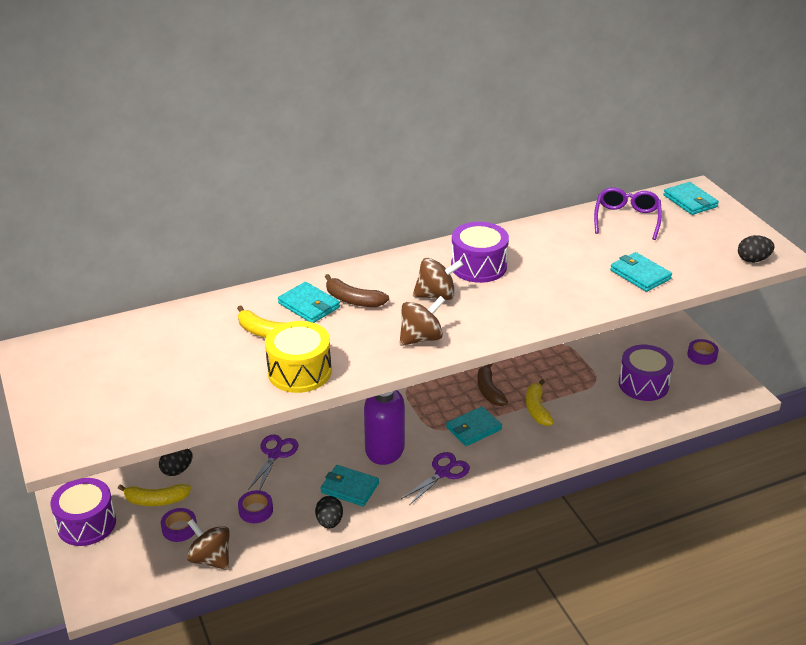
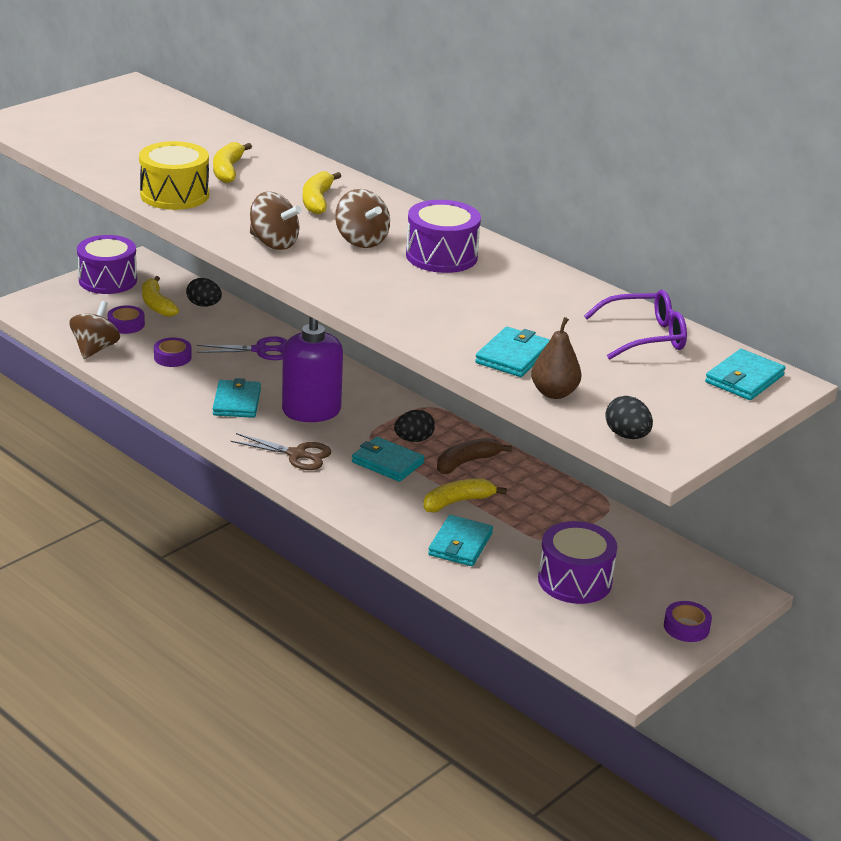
camera: 65 degrees right, 5 degrees down
(309, 305) = (290, 182): turquoise wallet -> turquoise wallet (460, 544)
(329, 522) = (179, 400): black egg -> black egg (413, 439)
(353, 300) = (317, 200): brown banana -> yellow banana
(443, 473) = (297, 454): purple scissors -> brown scissors
(694, 272) = (554, 393): none -> brown pear

